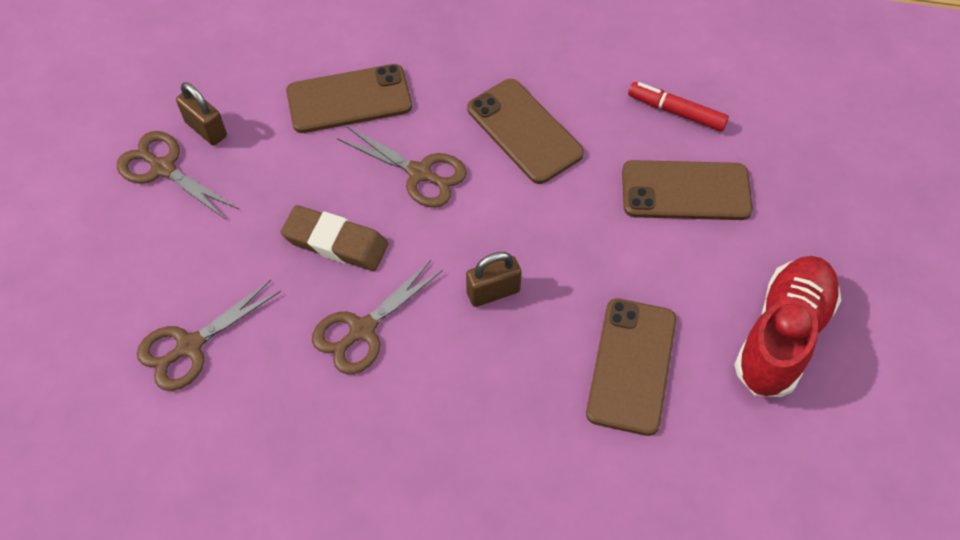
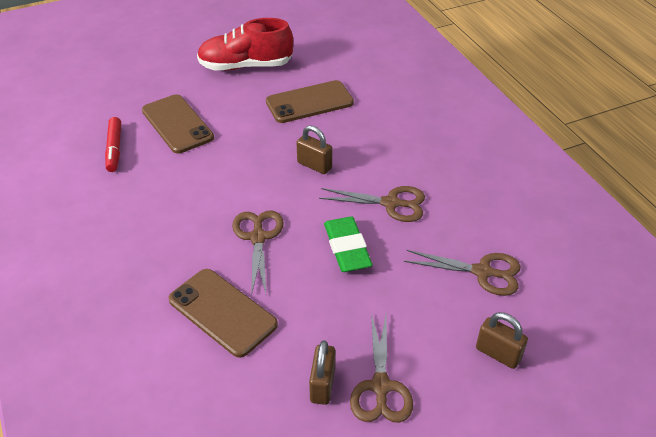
camera: 125 degrees left, 15 degrees down
(98, 282) = (498, 353): none -> brown padlock
(335, 242) = (347, 248): brown eraser -> green eraser
(524, 131) = (182, 206): brown phone -> none

